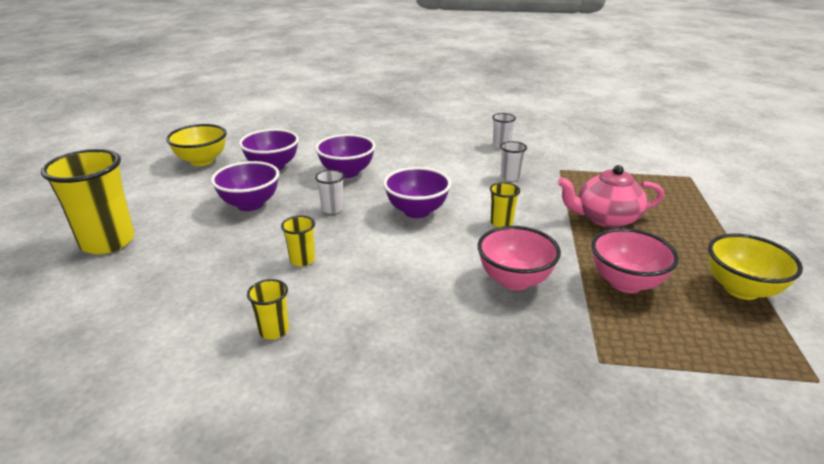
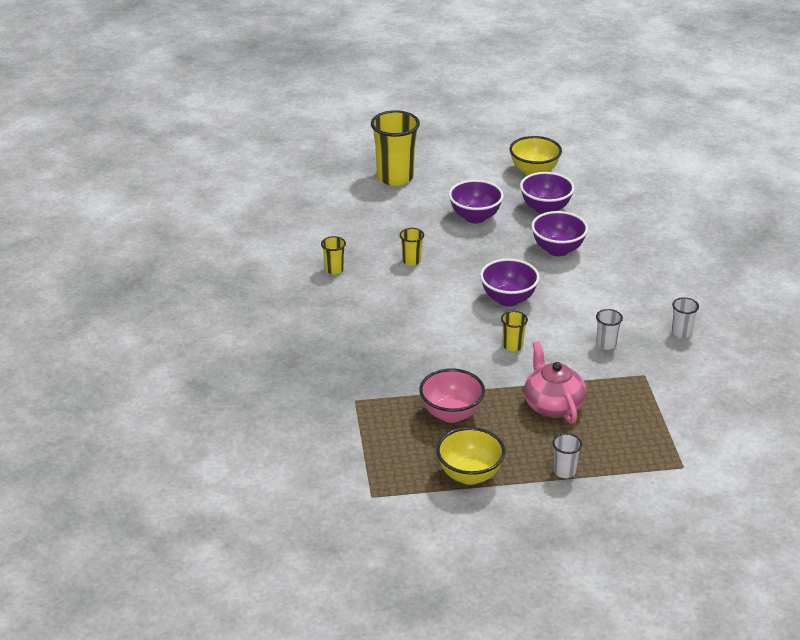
camera: 75 degrees right, 5 degrees up
(332, 209) = (489, 257): white cup -> white cup (564, 471)
(514, 280) = (430, 359): pink bowl -> none

